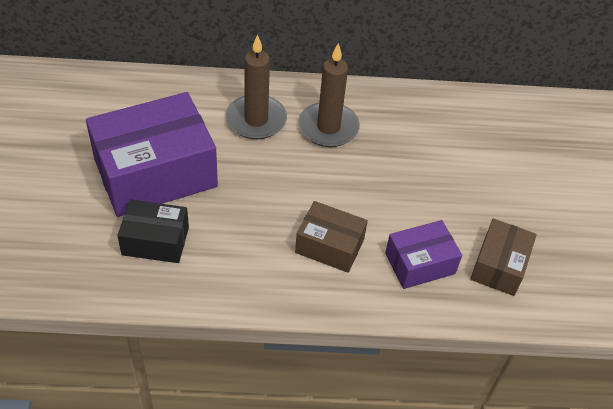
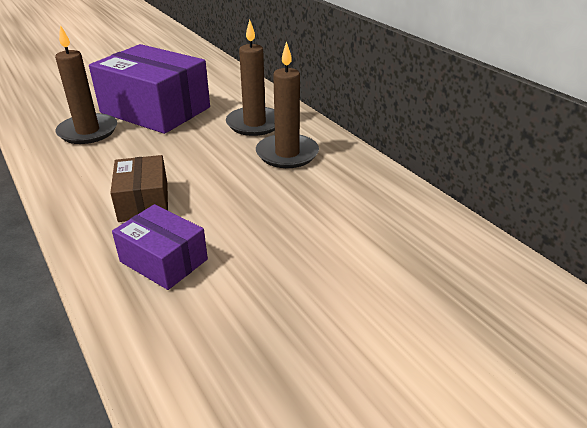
camera: 60 degrees right, 15 degrees down
(155, 241) = (88, 131): black box -> brown candle
(499, 266) = (208, 321): brown box -> none

